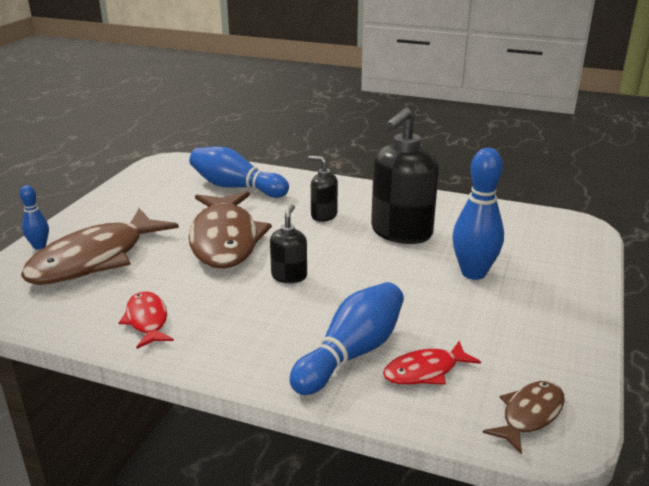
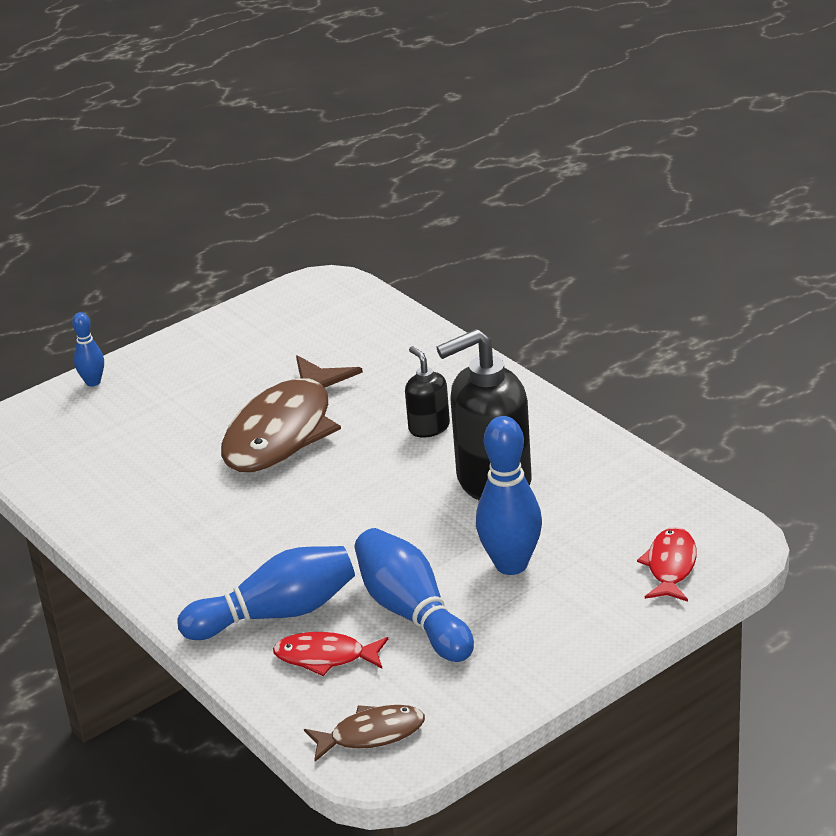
camera: 35 degrees right, 5 degrees up
(95, 259) = (133, 417): brown fish -> none
(147, 320) = (124, 511): red fish -> red fish (670, 566)
(236, 187) = (368, 351): blue bowling pin -> blue bowling pin (412, 613)
(289, 276) = (306, 502): black soap dispenser -> none

